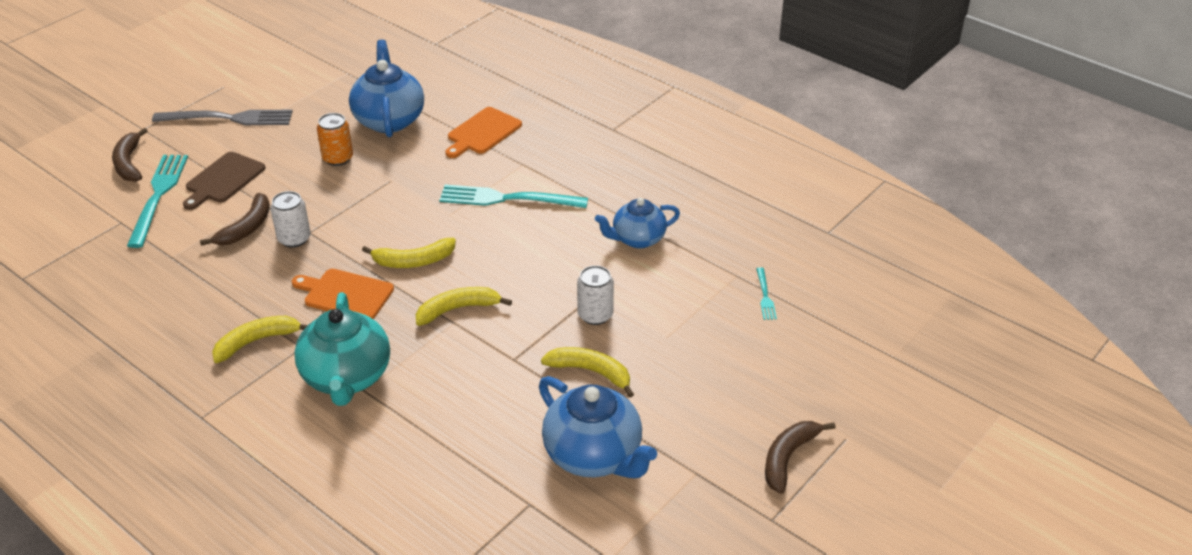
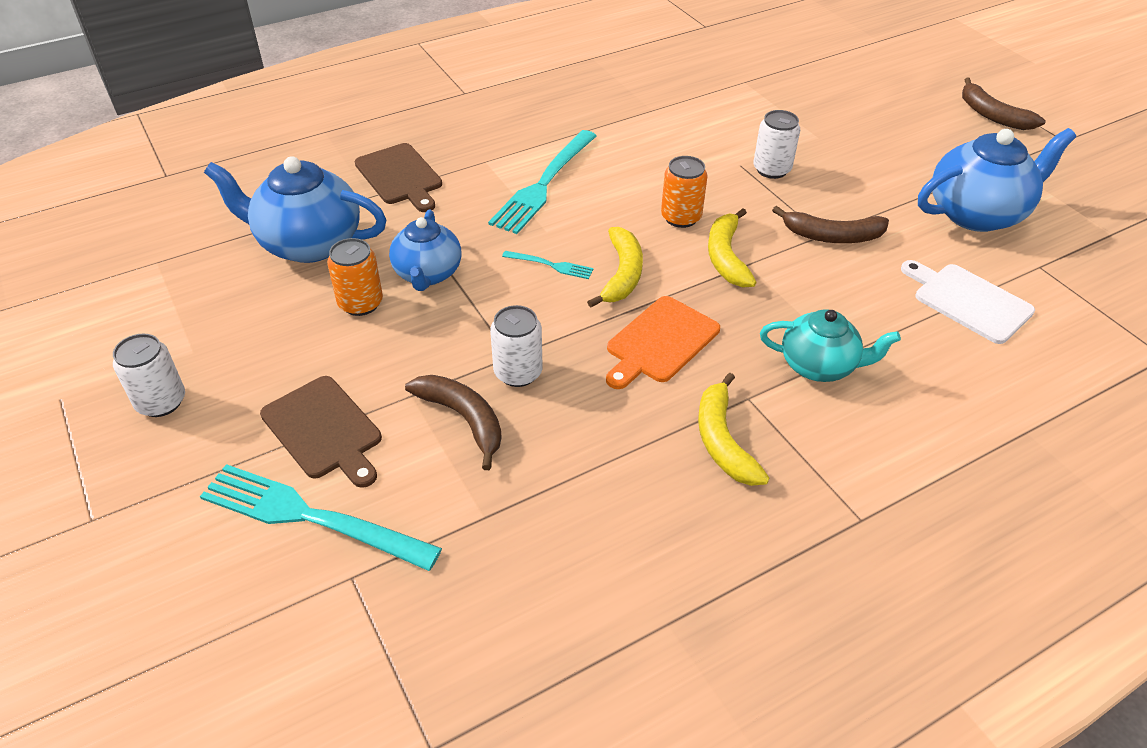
camera: 70 degrees left, 5 degrees up
(129, 163) = (183, 550): brown banana -> brown banana (832, 236)
(230, 118) = (161, 402): grey fork -> white can
(346, 378) = (819, 366): turquoise teapot -> turquoise teapot, size x0.65
(458, 457) = (968, 301): none -> white cutting board
(482, 132) = (400, 176): orange cutting board -> brown cutting board
(498, 276) = (681, 217): none -> orange can
(591, 372) = (857, 190): yellow banana -> none
(637, 239) = (663, 120): blue teapot -> blue teapot (428, 274)
(765, 296) = (781, 75): turquoise fork -> turquoise fork (551, 265)

